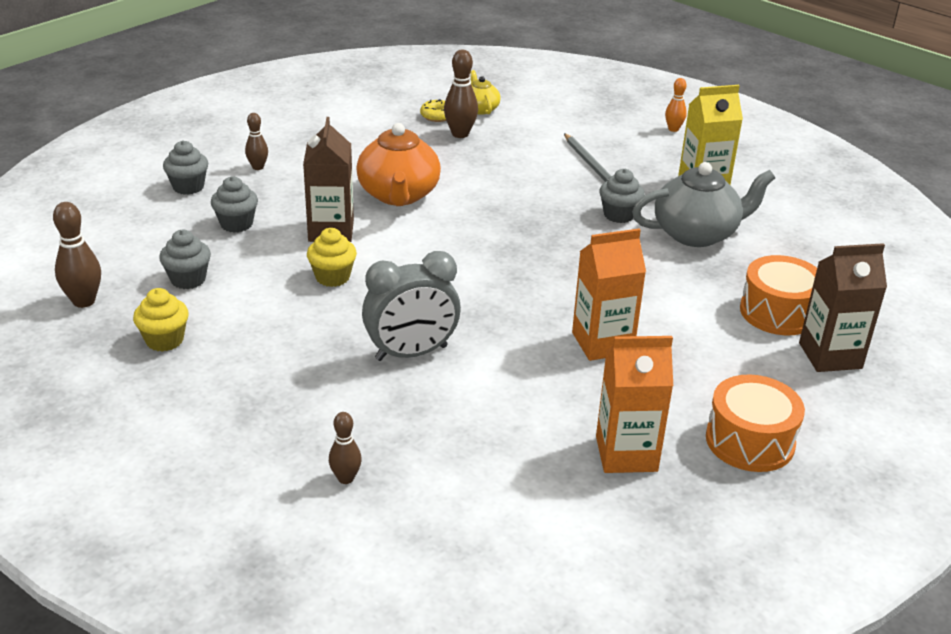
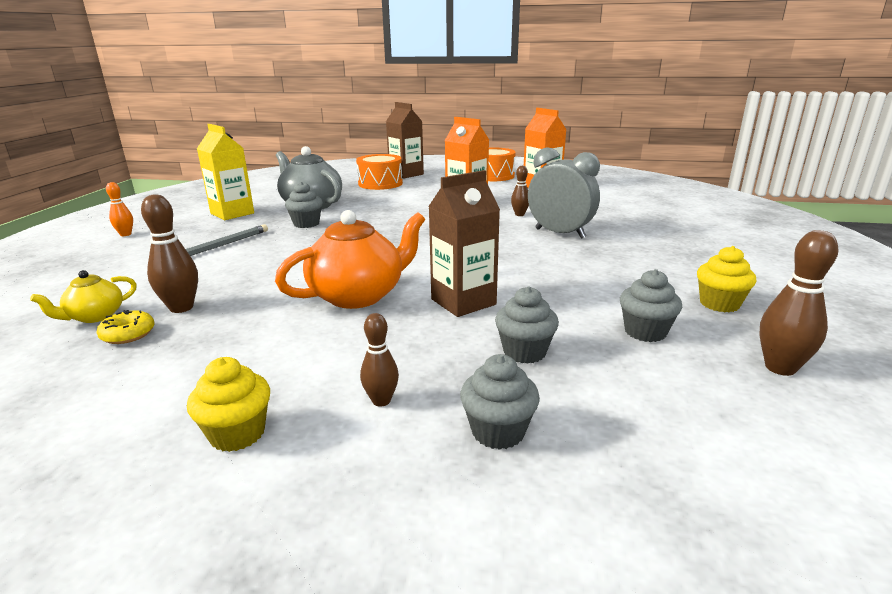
camera: 120 degrees left, 10 degrees down
(332, 277) = (528, 277): yellow cupcake -> yellow cupcake (237, 434)
(345, 478) = (676, 220): brown bowling pin -> brown bowling pin (519, 214)

